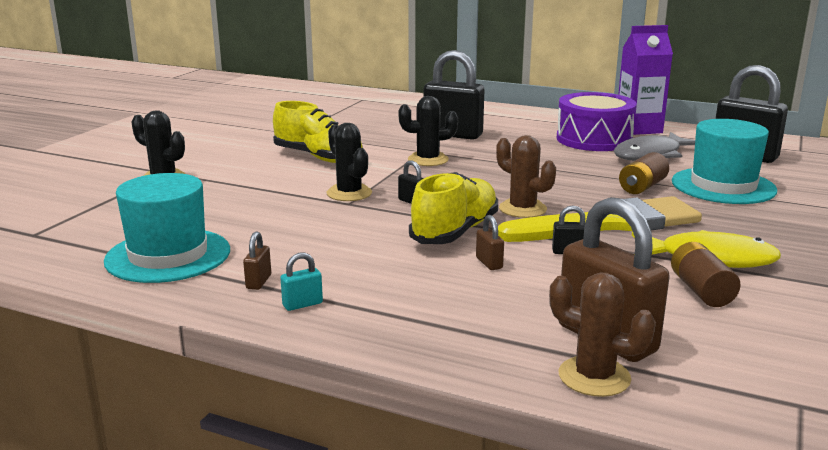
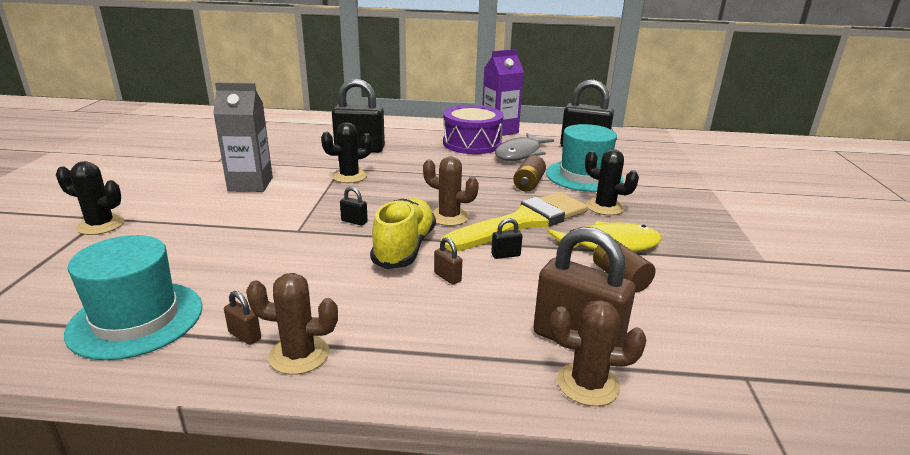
camera: 20 degrees left, 5 degrees up
(258, 282) = (245, 335): brown padlock -> brown padlock turned 45 degrees counterclockwise
(302, 304) = (299, 355): turquoise padlock -> brown cactus
(318, 157) = (250, 184): yellow shoe -> grey carton
(349, 193) = (294, 220): black cactus -> black cactus (605, 207)

